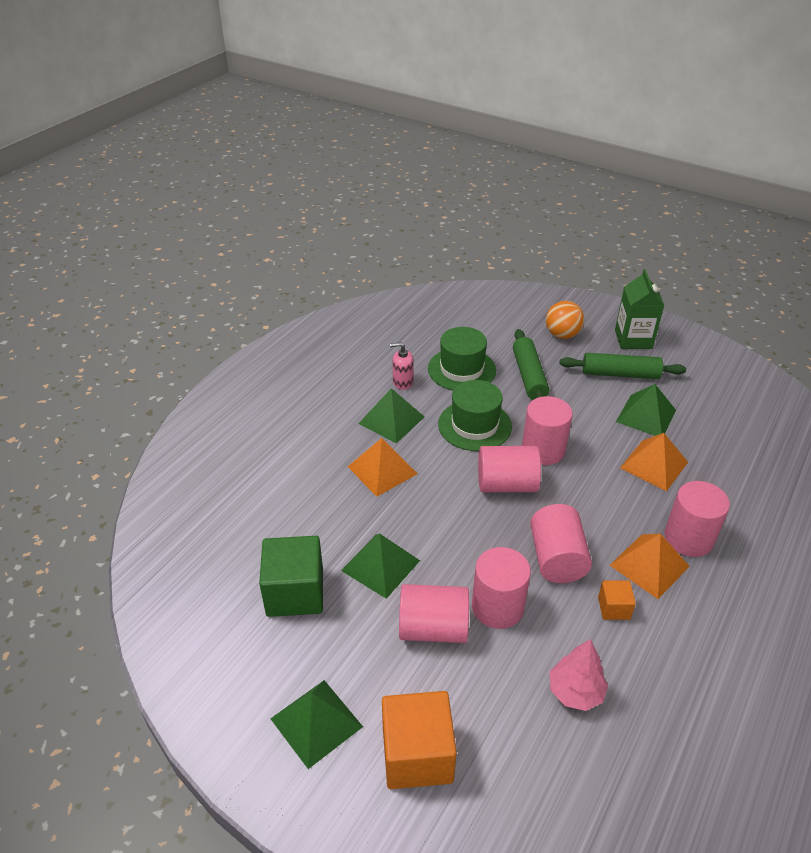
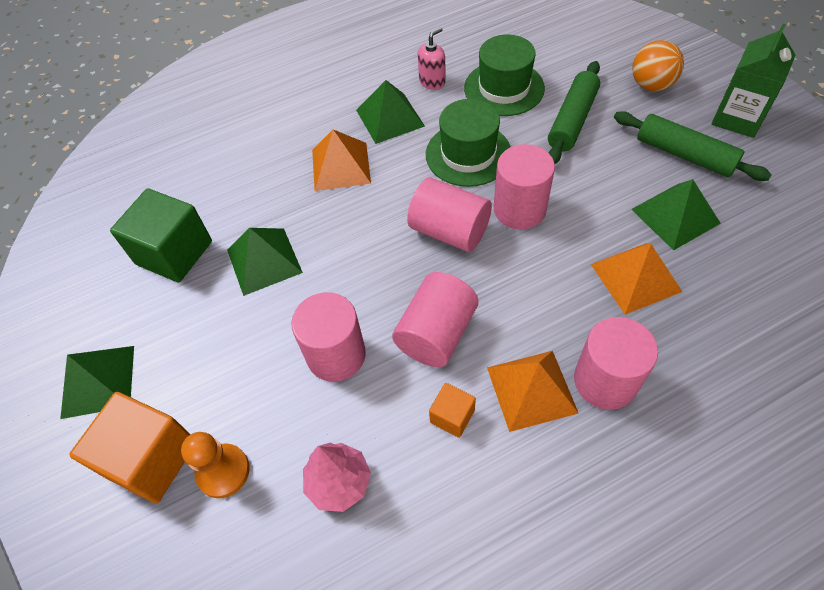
camera: 35 degrees right, 15 degrees up
(402, 382) = (432, 82): pink soap dispenser -> pink soap dispenser turned 105 degrees clockwise
(433, 628) = (260, 345): pink cylinder -> none
(484, 732) = (223, 471): none -> orange pawn

